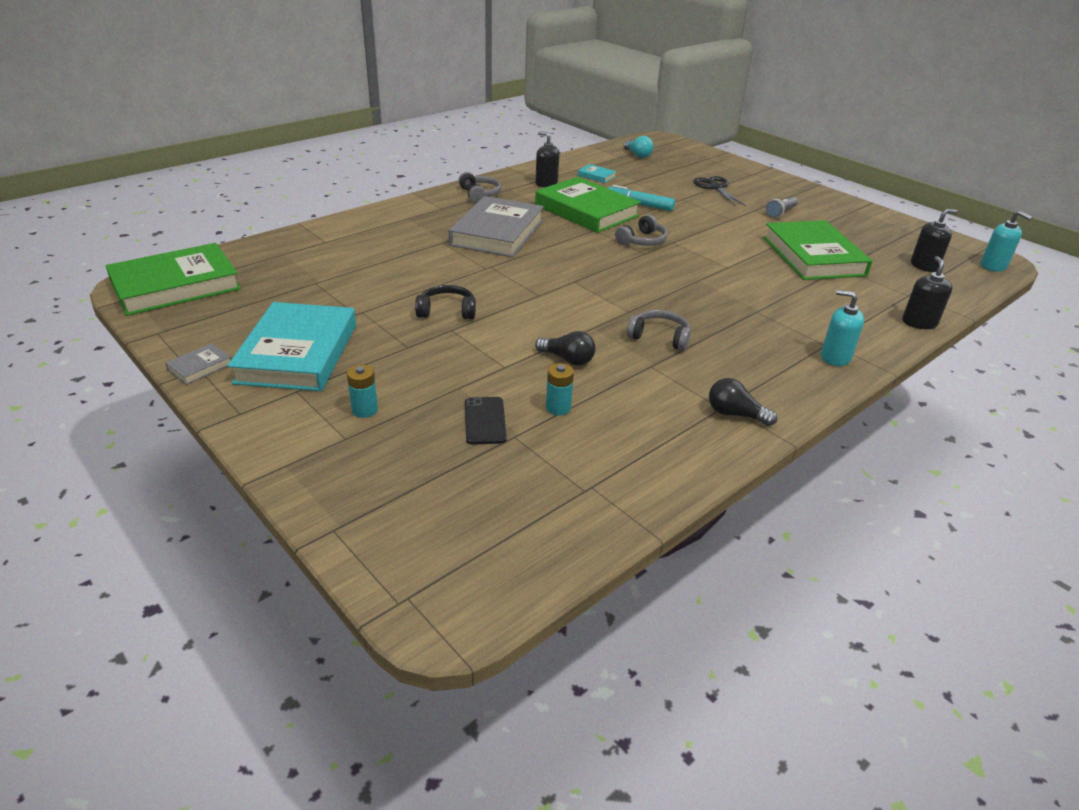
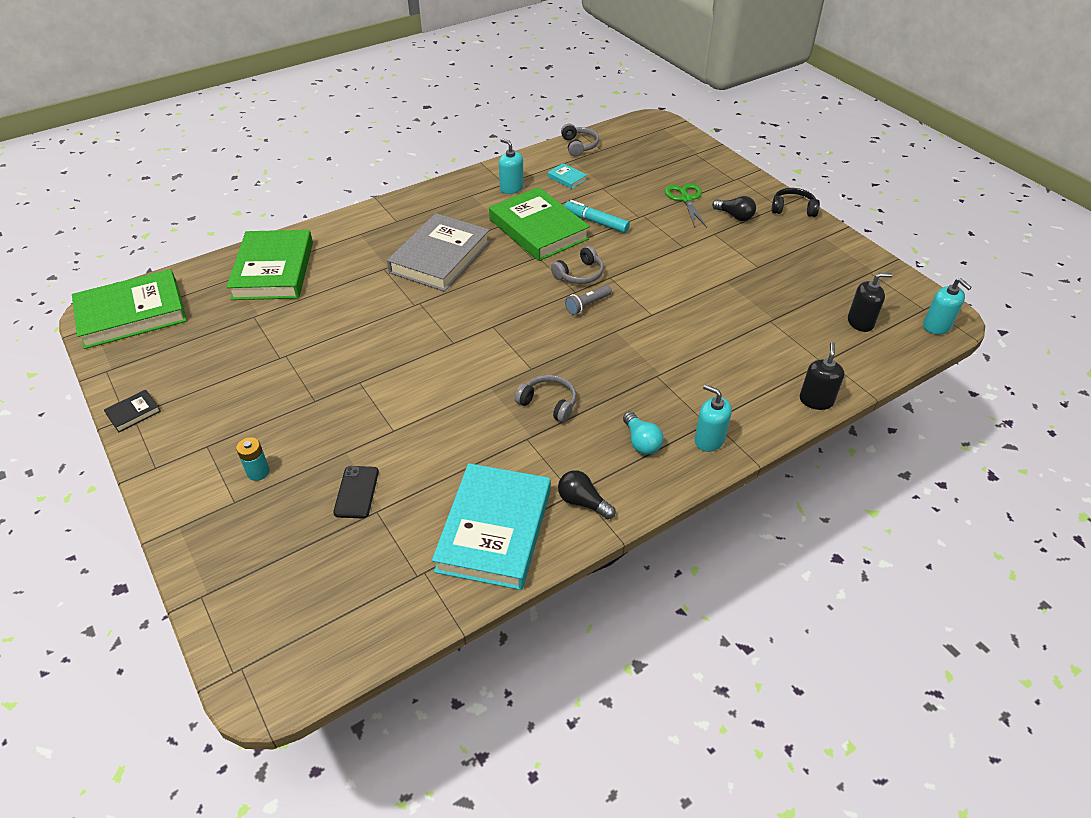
camera: 10 degrees right, 10 degrees up
(200, 367) = (133, 413): grey book -> black book
(297, 353) = (218, 402): turquoise book -> turquoise book (494, 530)
(447, 311) = (362, 359): black headphones -> black headphones (793, 209)
(479, 194) = (439, 202): grey headphones -> grey headphones (579, 146)
(546, 183) = (511, 188): black soap dispenser -> turquoise soap dispenser
(558, 408) = (425, 482): turquoise battery -> none
(567, 359) = (453, 425): black light bulb -> black light bulb (735, 216)
(637, 155) = (622, 147): turquoise light bulb -> turquoise light bulb (641, 442)
(715, 187) = (686, 199): black scissors -> green scissors
(781, 212) = (740, 238): grey flashlight -> grey flashlight (587, 305)
(813, 256) = (747, 303): green book -> green book (273, 270)

